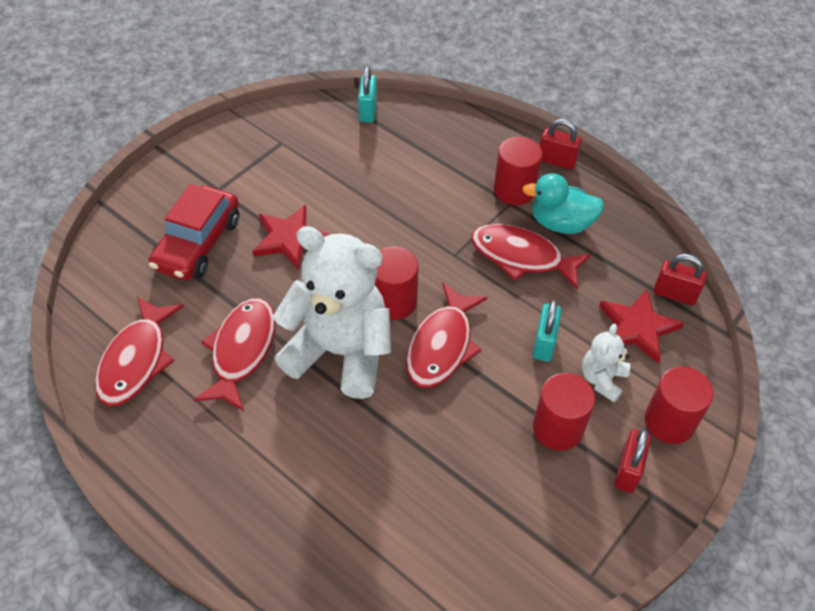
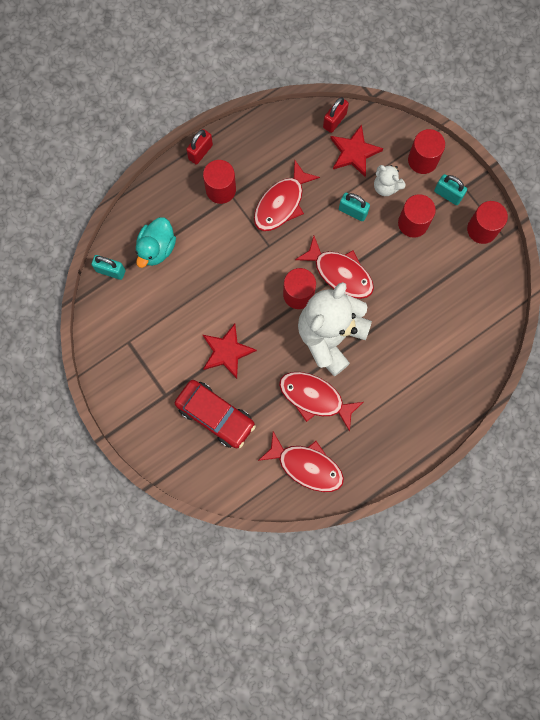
camera: 75 degrees left, 25 degrees up
(561, 223) = (259, 169): turquoise duck -> turquoise duck (156, 248)
(588, 537) = (482, 229): none -> red cylinder
(627, 471) = (448, 194): red padlock -> turquoise padlock

